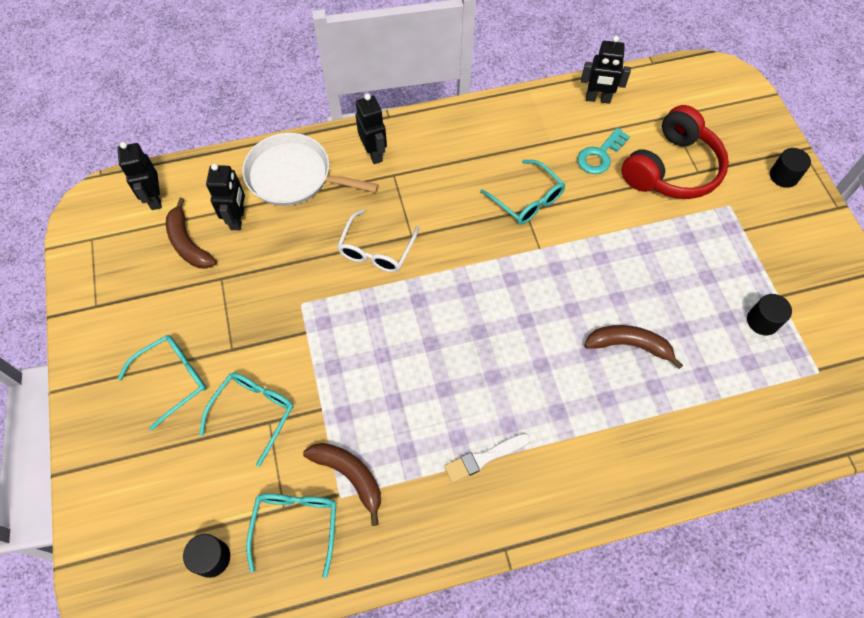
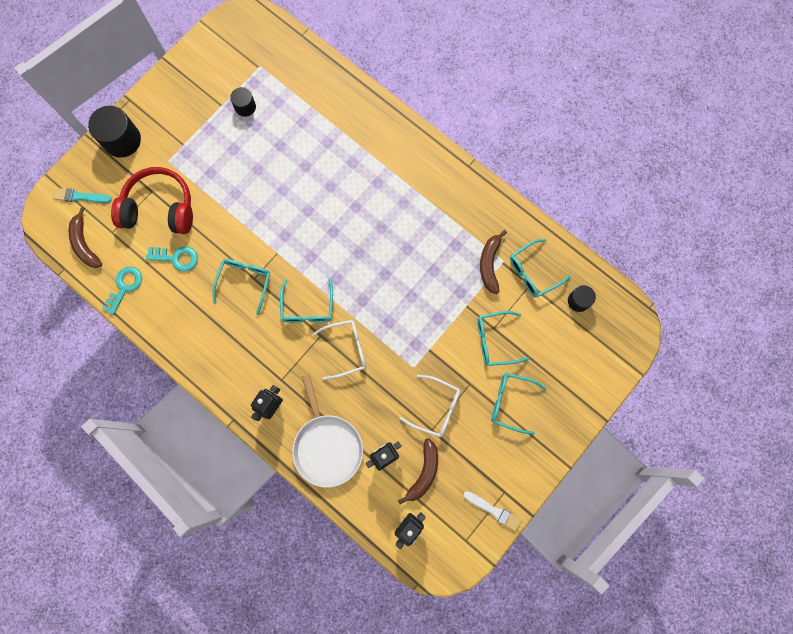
camera: 125 degrees left, 15 degrees up
(238, 297) = (436, 408): none -> white glasses
(452, 241) = (307, 308): none -> turquoise glasses
(484, 458) = (430, 203): white brush -> white brush (494, 511)
(598, 99) = (125, 287): black robot -> turquoise key
(629, 345) = (310, 168): brown banana -> brown banana (85, 243)
(731, 109) = (80, 196): none -> turquoise brush
(783, 176) = (122, 140): black cylinder -> black cylinder, size x1.77

